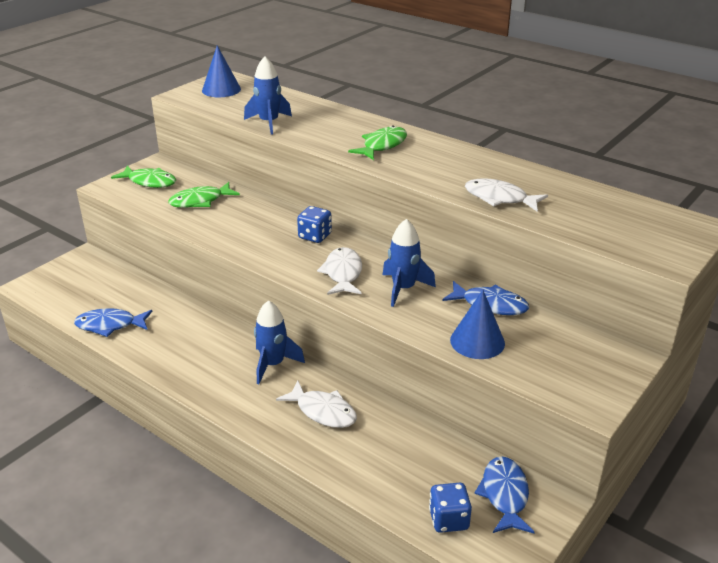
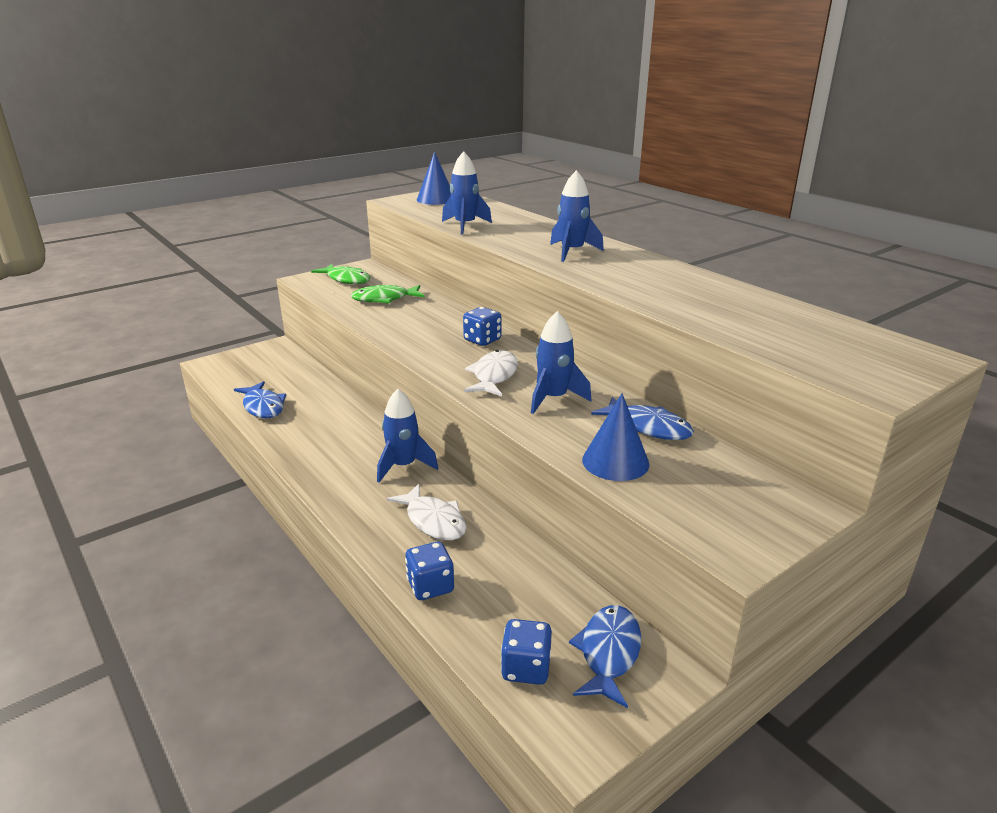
camera: 15 degrees right, 5 degrees down
(110, 325) = (263, 407): blue fish -> blue fish turned 135 degrees counterclockwise
(346, 469) = (430, 586): none -> blue dice
(382, 145) = (572, 252): green fish -> blue rocket
(499, 198) = (680, 306): white fish -> none

